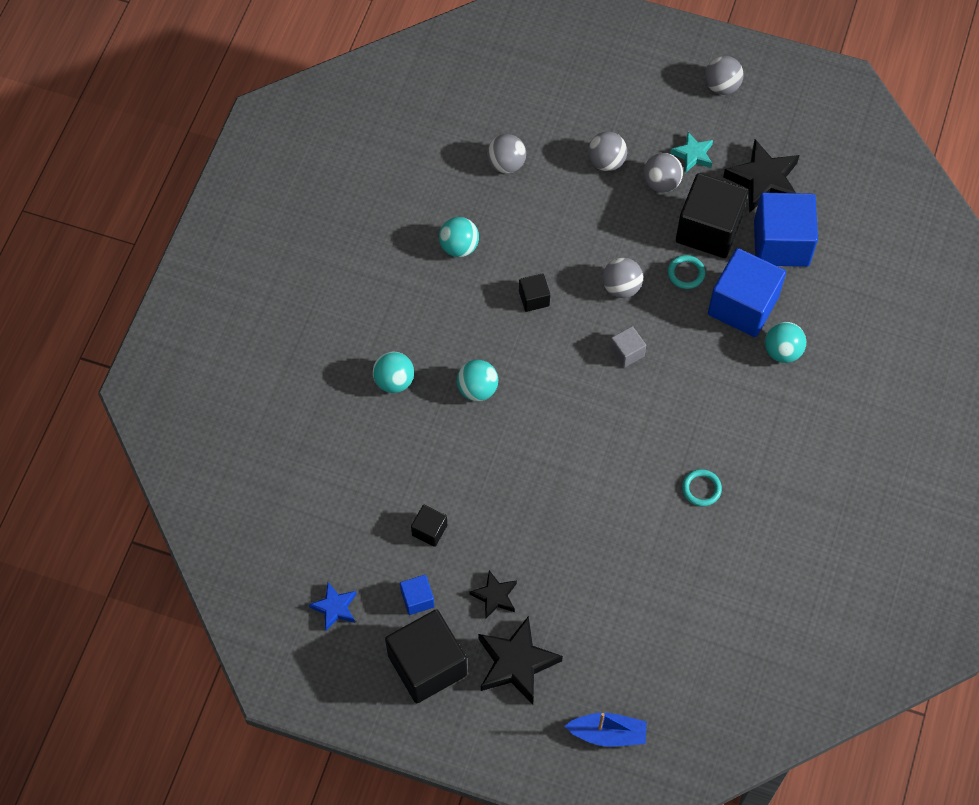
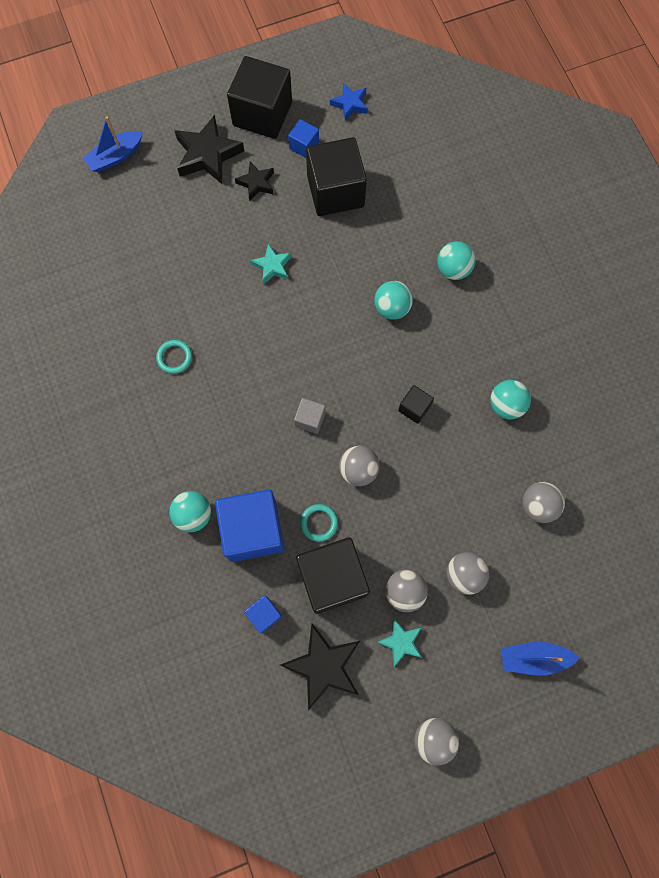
camera: 140 degrees right, 10 degrees up
(429, 530) = (335, 191): black cube -> black cube, size x2.14
(548, 504) = (272, 266): none -> turquoise star
(606, 80) = (533, 658): none -> blue boat
(781, 243) = (264, 614): blue cube -> blue cube, size x0.47

